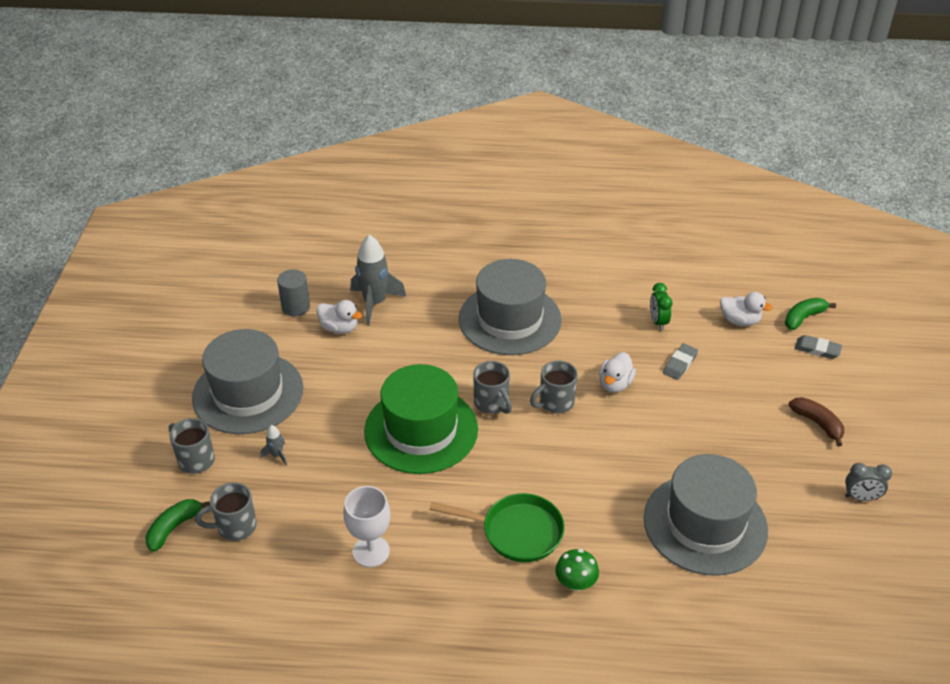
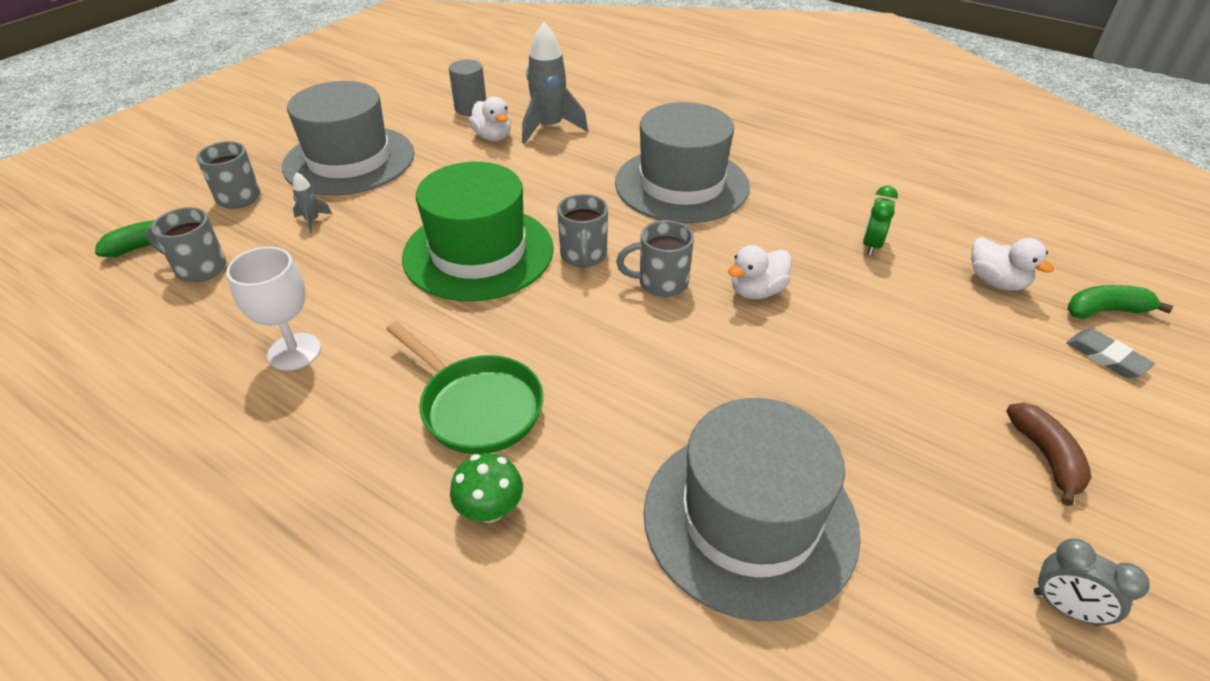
camera: 30 degrees right, 0 degrees up
(680, 364) = (867, 300): grey eraser -> none

